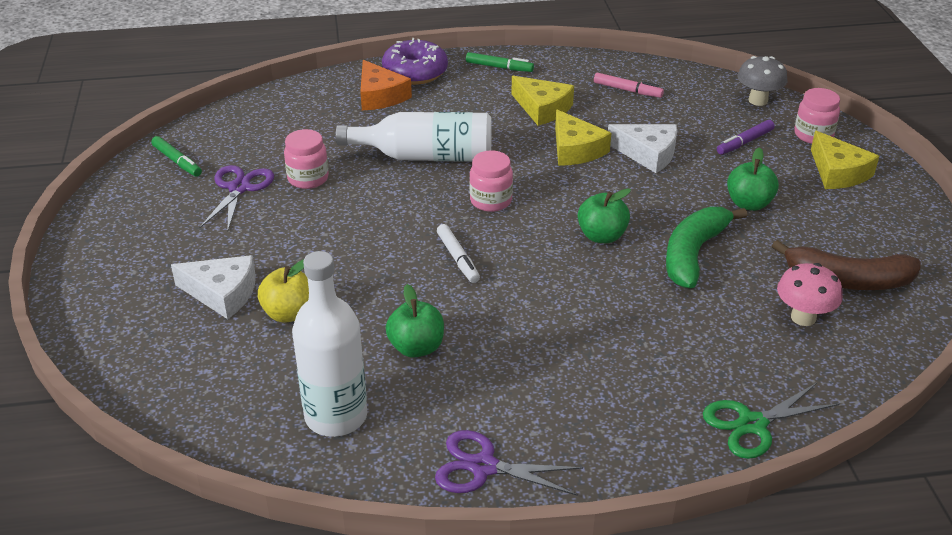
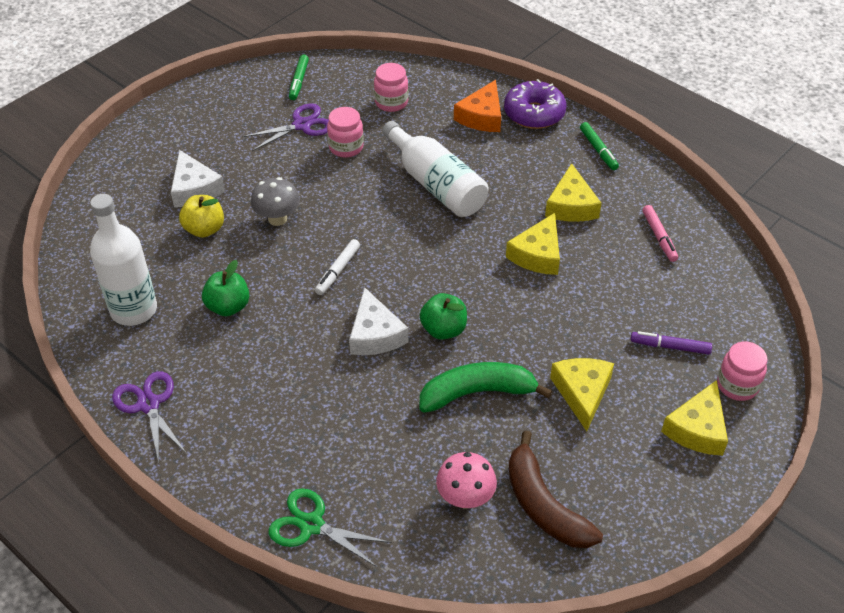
camera: 50 degrees right, 10 degrees up
(491, 201) = (420, 248): pink jar -> pink jar (391, 102)
(648, 154) = (581, 297): white cheese -> white cheese (375, 334)
(749, 204) = (582, 393): green apple -> yellow cheese
(758, 100) = (748, 323): grey mushroom -> grey mushroom (277, 219)

